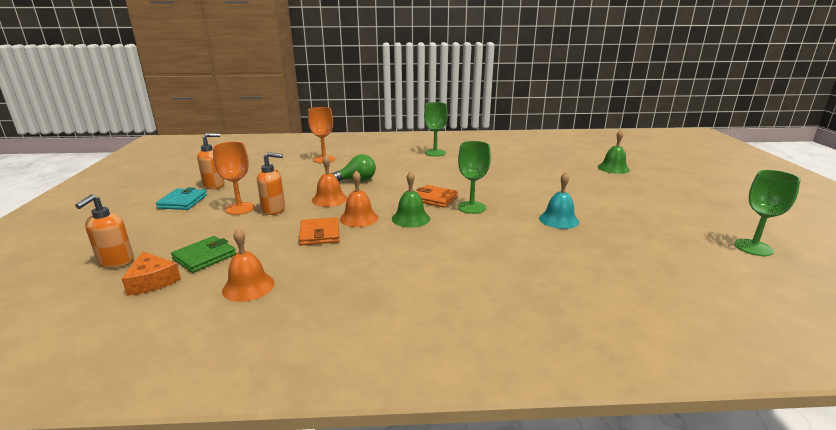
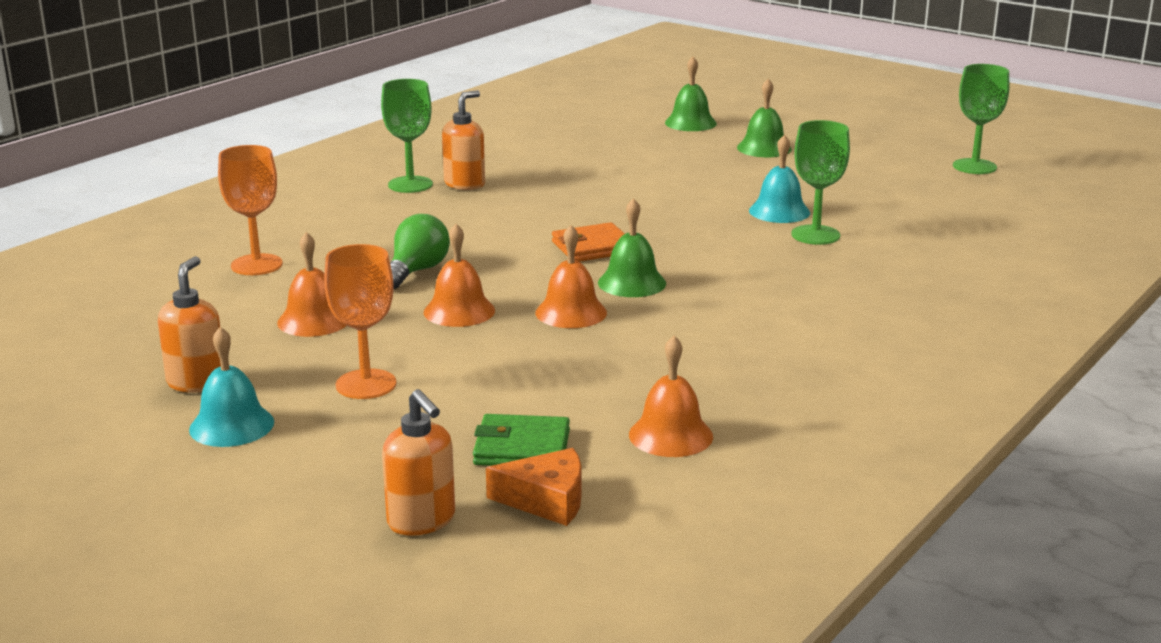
camera: 50 degrees left, 0 degrees up
(183, 201) = (231, 425): turquoise wallet -> turquoise bell
(204, 257) = (522, 447): green wallet -> green wallet turned 75 degrees counterclockwise
(274, 210) = (425, 360): orange soap dispenser -> orange soap dispenser (465, 184)
(288, 182) = (314, 320): none -> orange bell
(319, 234) = (580, 351): orange wallet -> none
(471, 207) = (662, 238): green goblet -> green goblet (815, 235)
(626, 190) = (764, 148): none -> green bell

